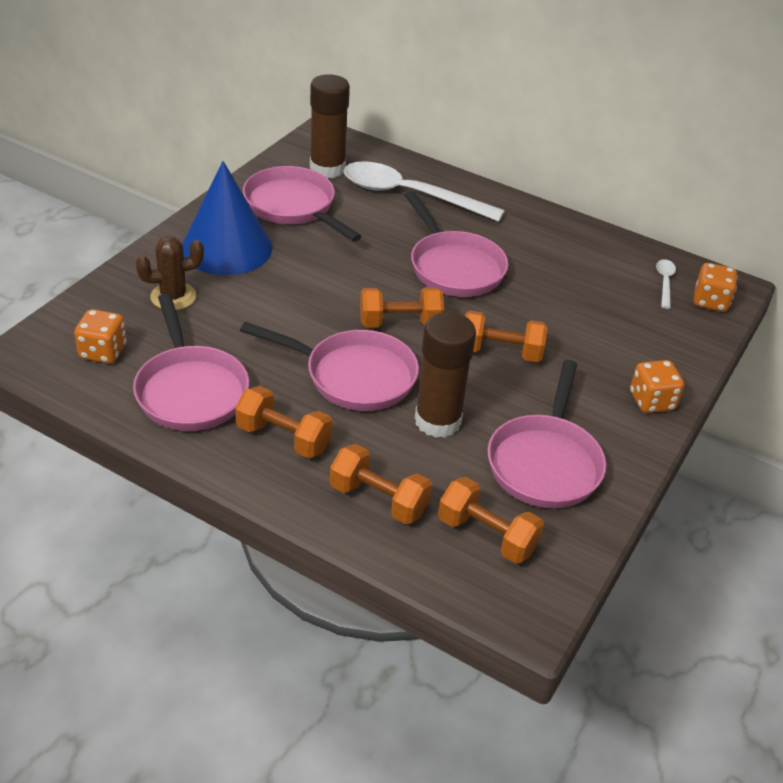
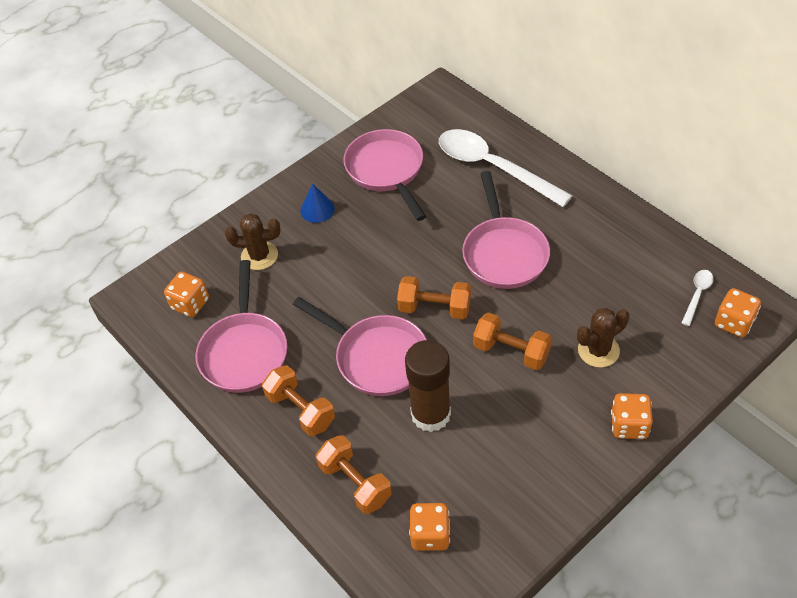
camera: 25 degrees right, 10 degrees up
(227, 247) = (317, 209): blue cone -> blue cone, size x0.45
(327, 168) = (430, 130): brown glue stick -> none
(487, 535) = (430, 535): orange dumbbell -> orange dice
(545, 462) = (507, 472): pink pan -> none
(590, 340) = (598, 350): none -> brown cactus

